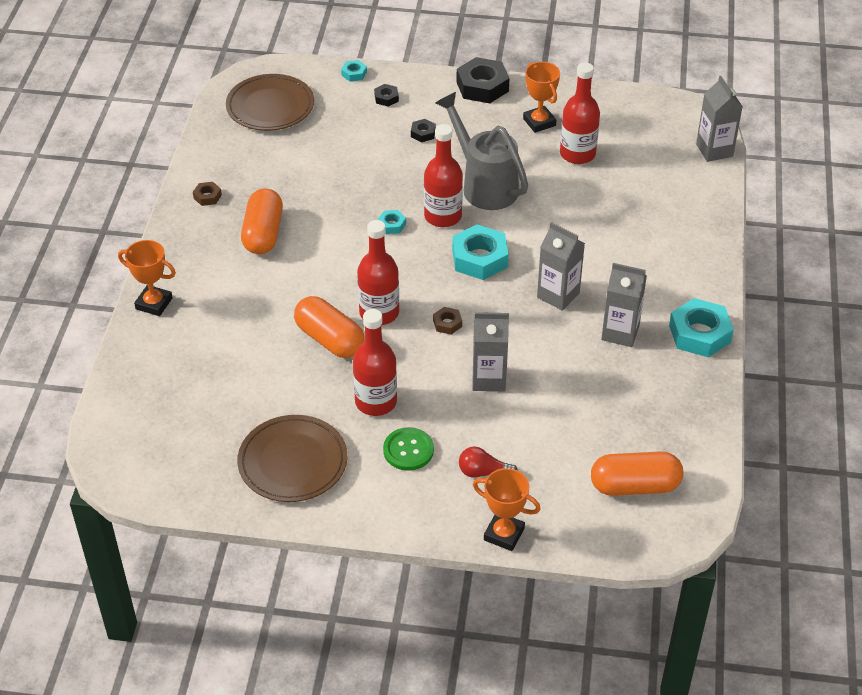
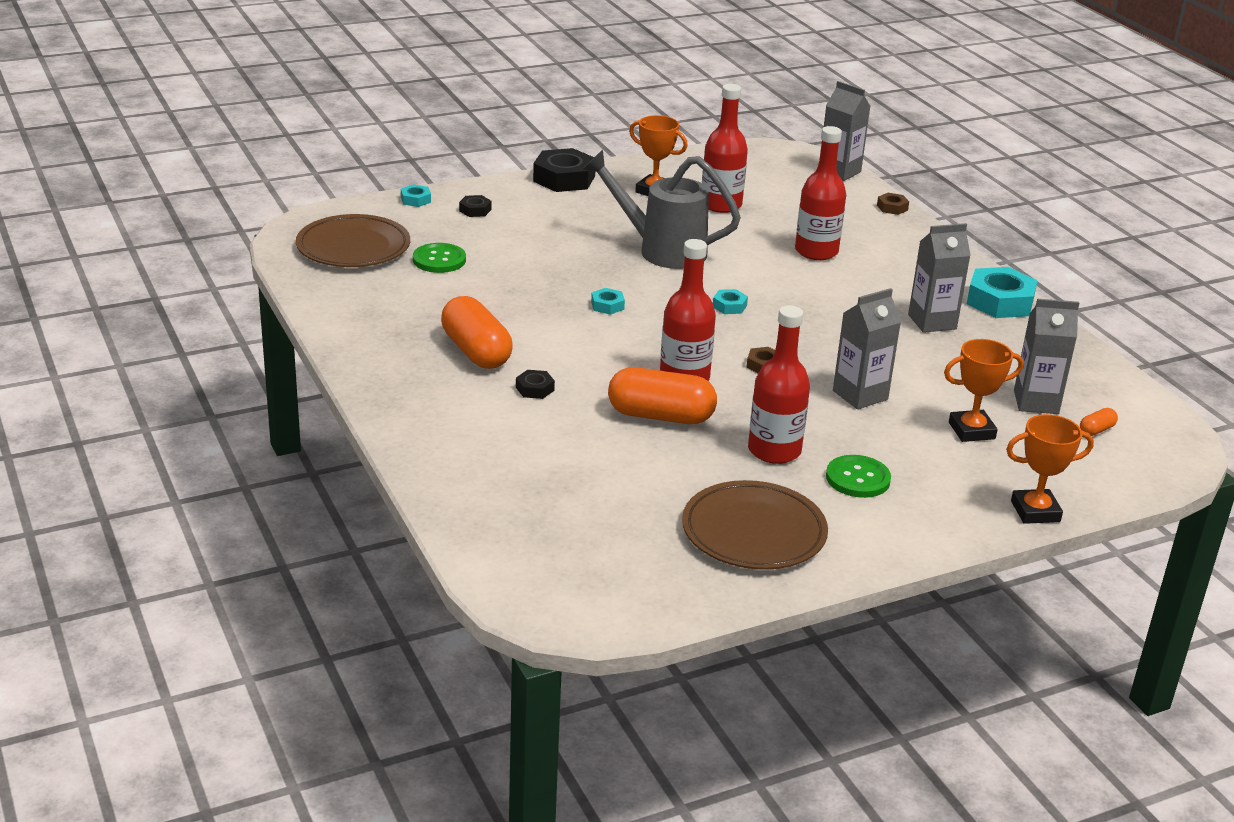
camera: 35 degrees left, 15 degrees down
(154, 303) = (421, 448): orange trophy -> orange trophy (971, 430)
(207, 196) = (371, 339): brown nut -> brown nut (892, 208)
(316, 139) = (439, 260): none -> green button
(423, 133) = (549, 227): black nut -> black nut (535, 389)
(443, 216) = (651, 284): red bottle -> red bottle (816, 251)
(479, 258) = (729, 306): turquoise nut -> turquoise nut, size x0.48
(483, 472) = (951, 470): red light bulb -> none
(558, 295) = (840, 312): grey carton -> grey carton (1036, 402)
(634, 486) = (1096, 430): orange capsule -> orange capsule, size x0.43

